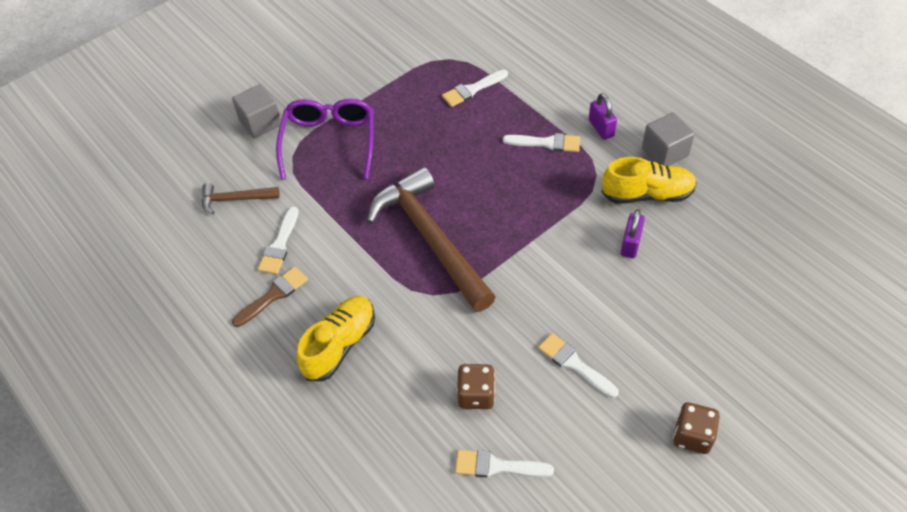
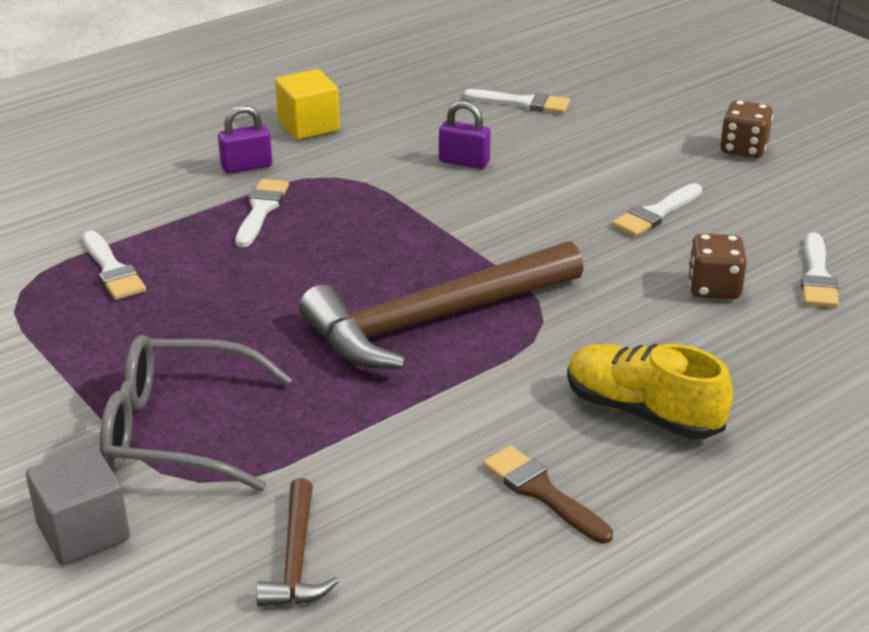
camera: 90 degrees left, 20 degrees down
(279, 245) = (426, 489): white brush -> white brush (523, 103)
(329, 142) = (178, 431): purple glasses -> grey glasses
(647, 194) = (381, 144): yellow shoe -> none
(665, 152) = (308, 126): grey cube -> yellow cube

